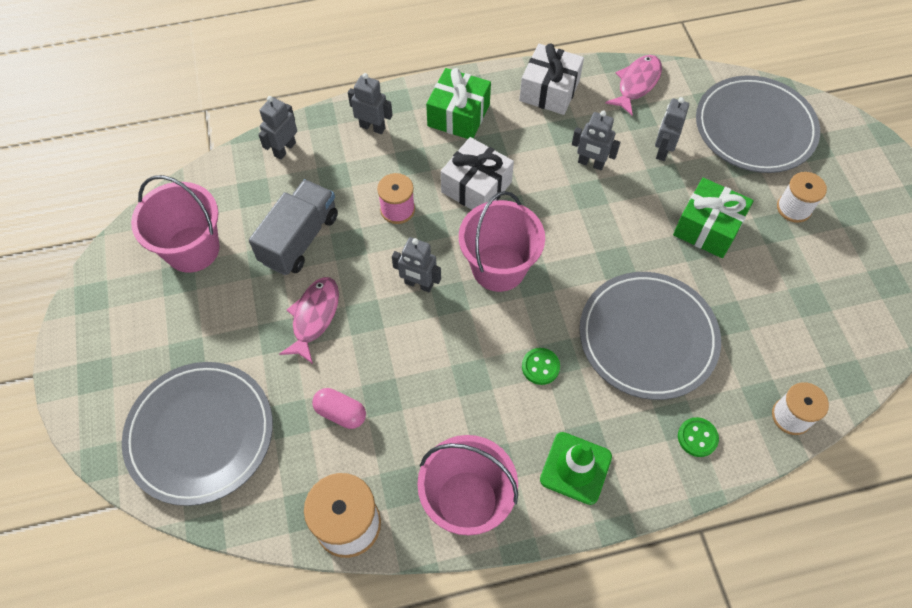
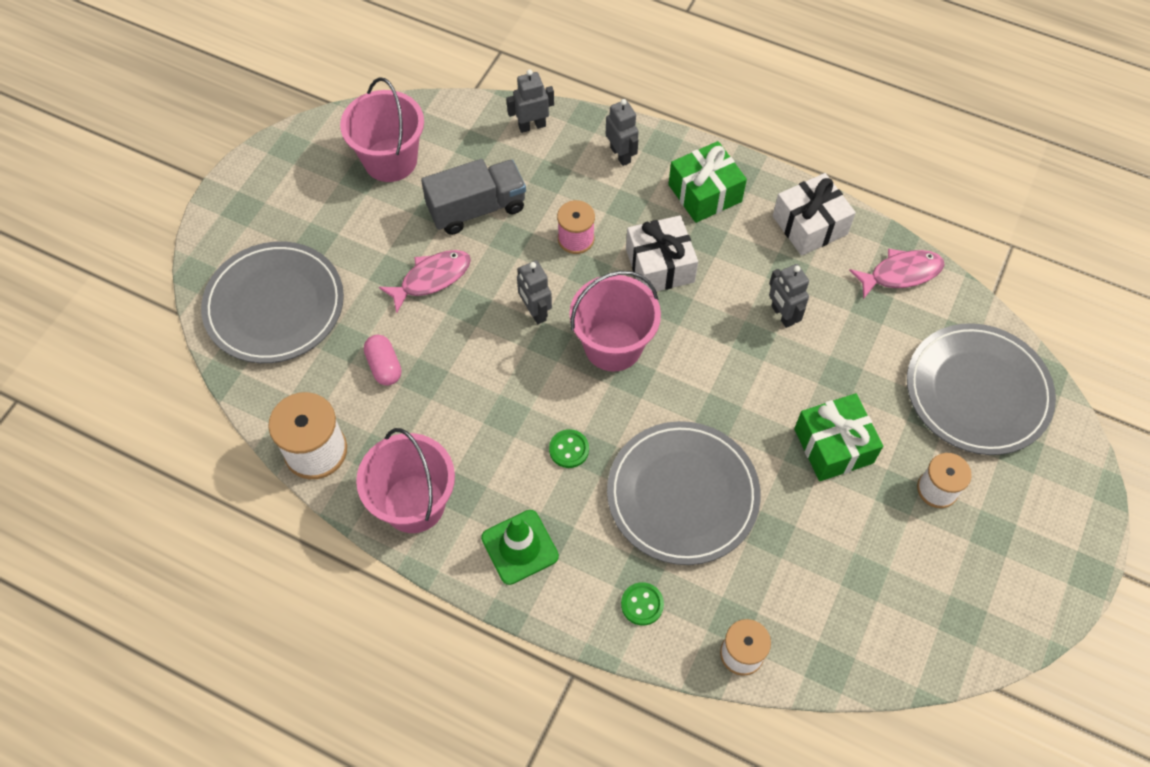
camera: 40 degrees right, 0 degrees up
(662, 150) = (862, 350): grey robot -> none

